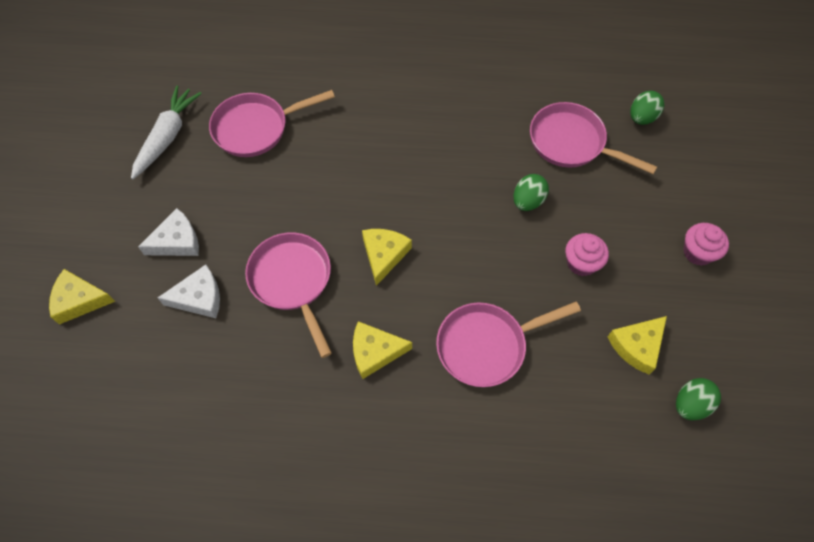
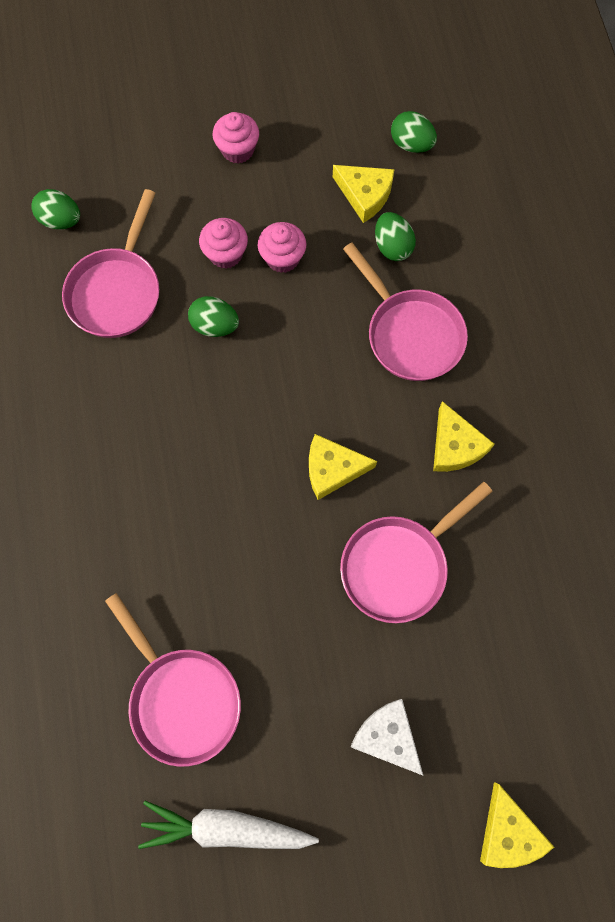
camera: 105 degrees left, 10 degrees up
(199, 297) = (455, 673): white cheese -> none
(577, 355) = (392, 247): none -> green egg
(593, 222) = (225, 254): none -> pink cupcake

